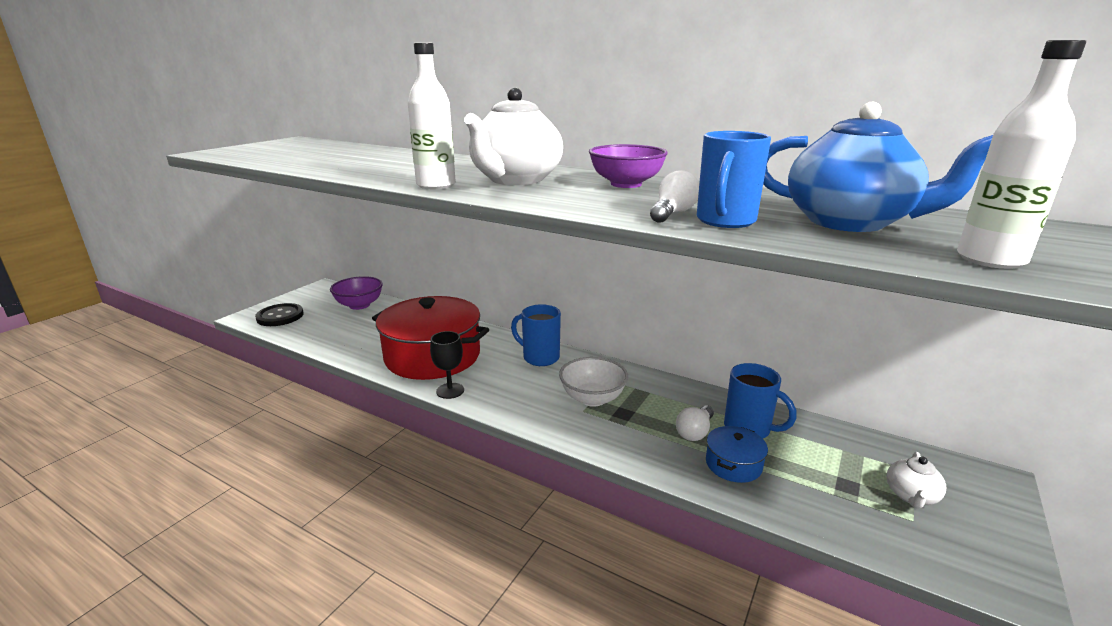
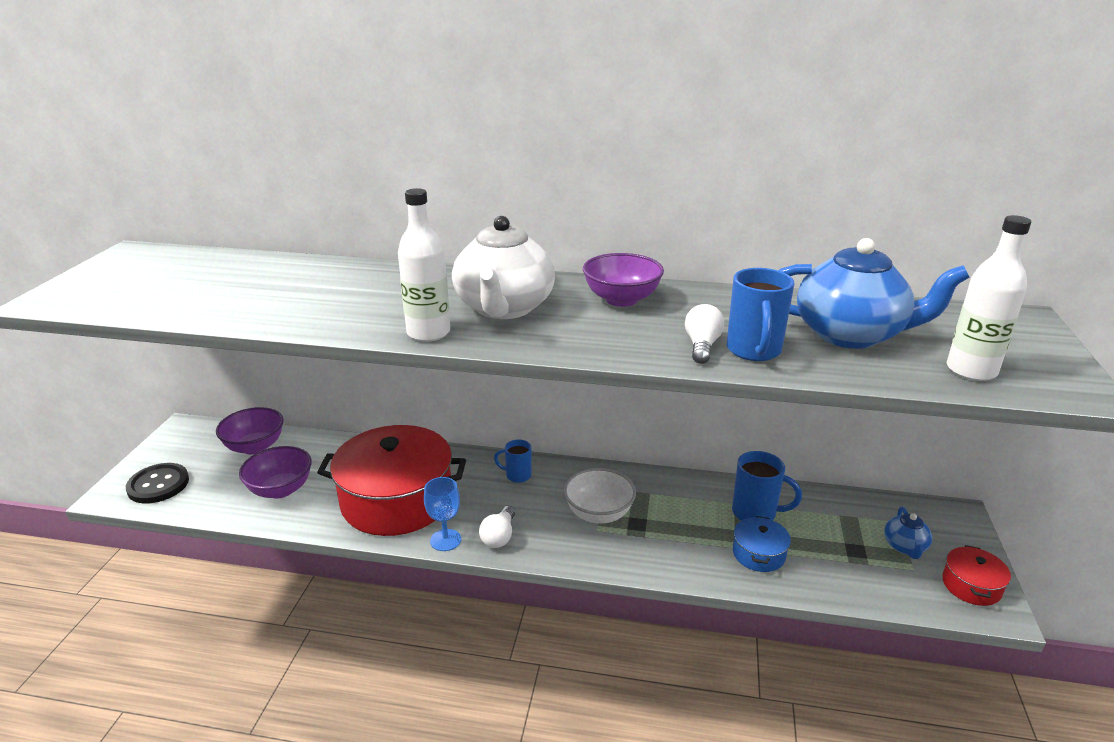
camera: 20 degrees left, 5 degrees up
(355, 334) = (280, 489): none -> purple bowl
(450, 391) = (445, 540): black goblet -> blue goblet
(539, 357) = (517, 475): blue mug -> blue mug, size x0.62
(695, 432) = (711, 528): white light bulb -> white light bulb (499, 536)
(911, 496) = (905, 547): white teapot -> blue teapot
(986, 555) = (971, 586): none -> red pot

